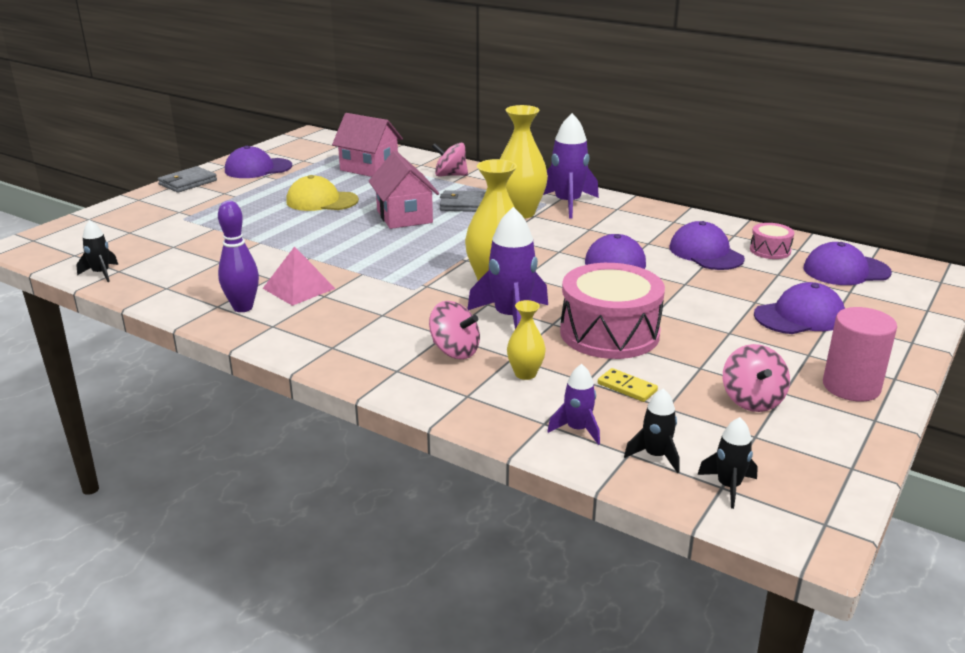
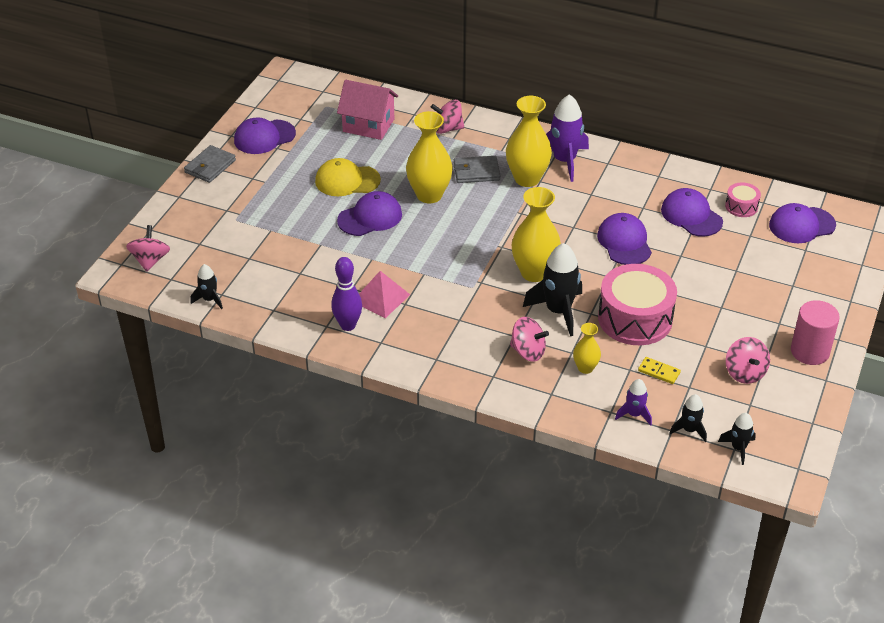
camera: 10 degrees left, 15 degrees up
(65, 240) = (150, 260): none -> pink spinning top
(404, 216) = (429, 195): pink house -> yellow vase
(511, 318) = (558, 311): purple rocket -> black rocket
(799, 316) = (770, 283): purple cap -> purple cap (370, 217)

